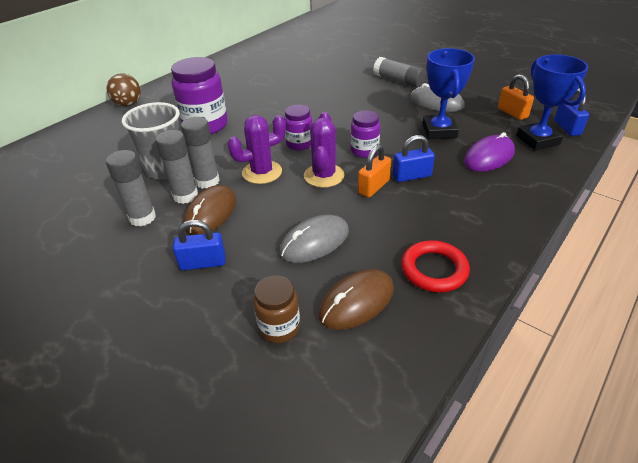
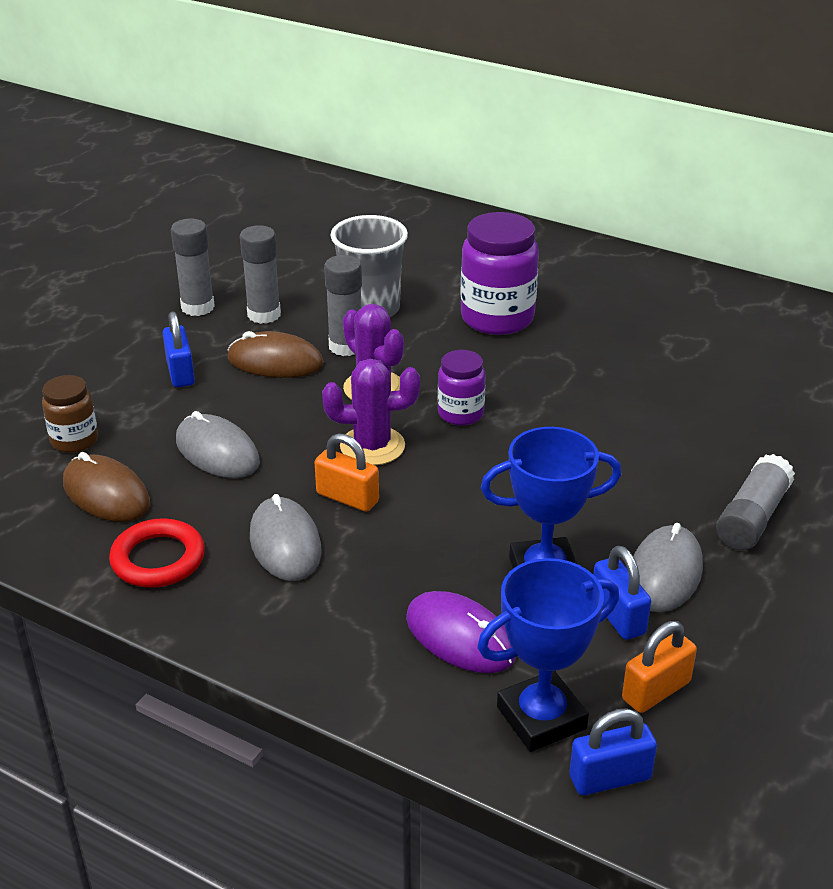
camera: 80 degrees right, 5 degrees down
(128, 104) = (544, 240): brown ball -> none
(185, 196) = (311, 336): grey glue stick -> grey glue stick (197, 307)
(364, 151) = (452, 483): purple jar -> none
(411, 176) = (383, 538): blue padlock -> blue padlock (618, 616)
(417, 212) = (285, 543): none -> grey mouse

